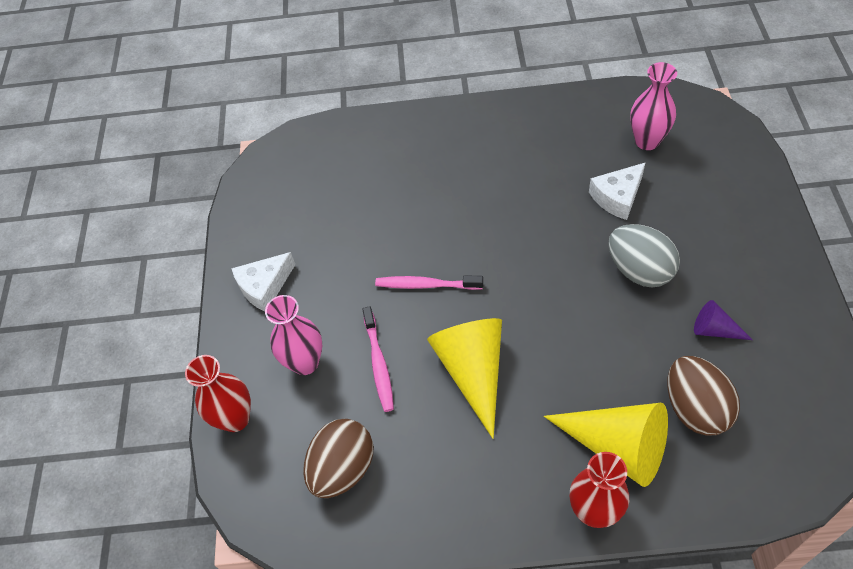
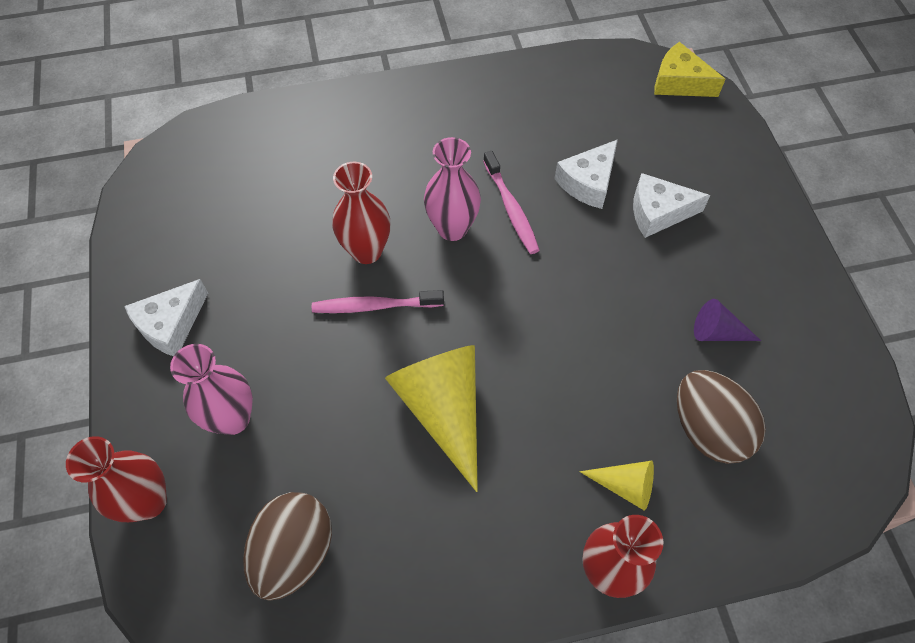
camera: 15 degrees left, 5 degrees up
(379, 364) = (326, 411): pink toothbrush -> pink toothbrush (511, 208)
(424, 241) = (366, 251): none -> red vase
(617, 447) = (625, 486): yellow cone -> yellow cone, size x0.50
(639, 270) = (623, 268): grey egg -> none
(647, 141) = (613, 114): pink vase -> pink vase (452, 228)
(676, 226) = (658, 212): none -> white cheese
(710, 117) = (679, 82): none -> yellow cheese

